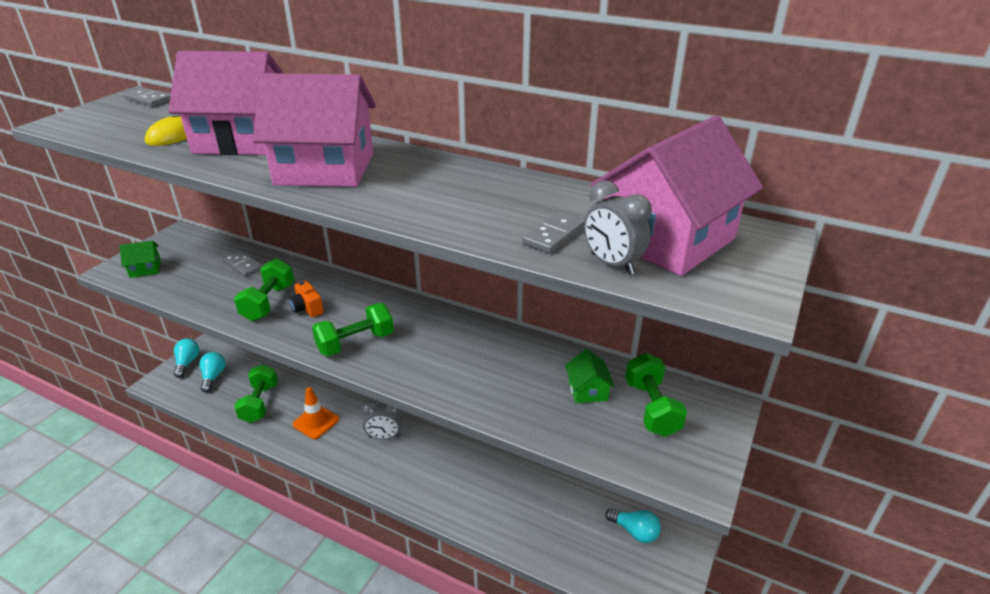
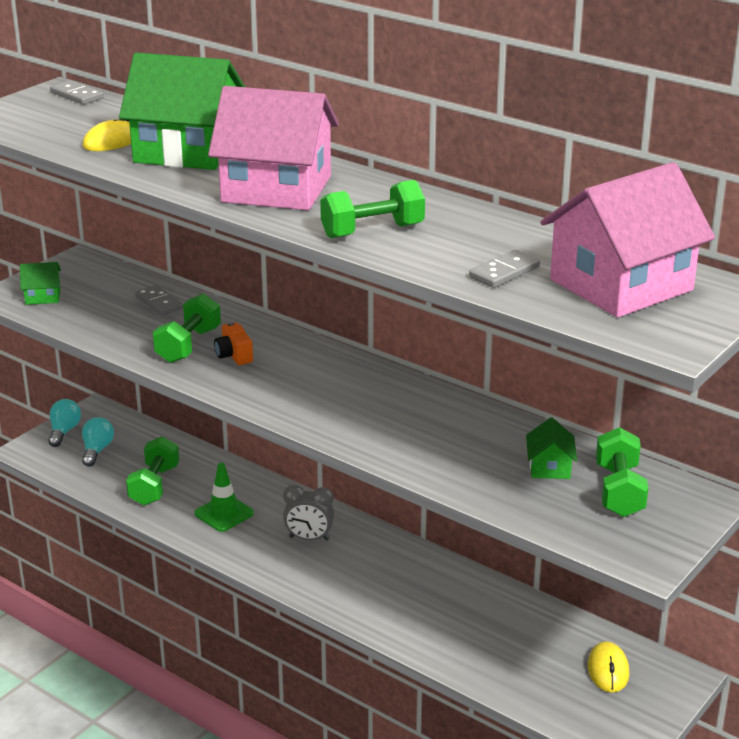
camera: 10 degrees right, 5 degrees down
(242, 140) = (187, 151): pink house -> green house
(316, 422) = (224, 513): orange traffic cone -> green traffic cone
(355, 343) = (287, 396): green dumbbell -> green dumbbell (372, 231)
(612, 264) = (553, 302): grey clock -> none
(634, 531) = (608, 670): turquoise light bulb -> yellow mouse

